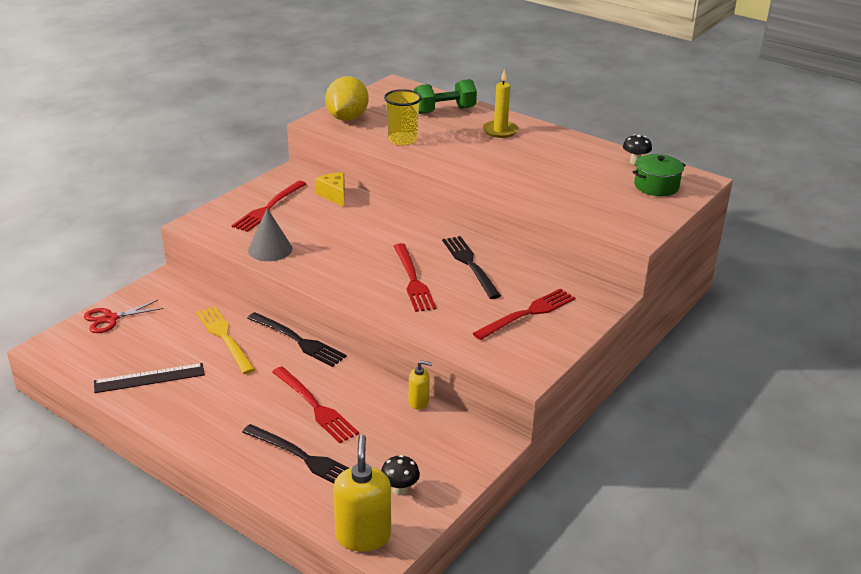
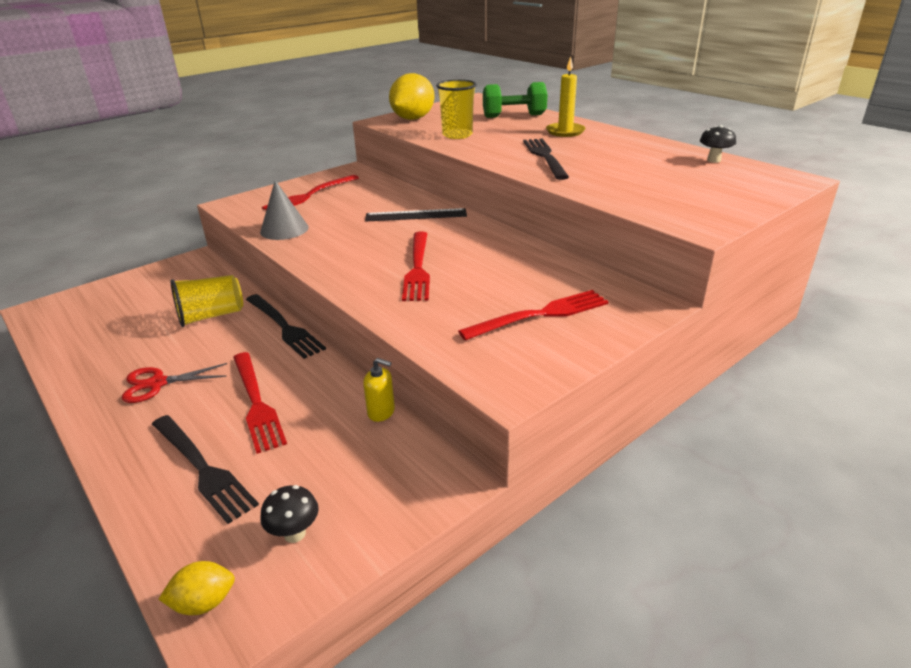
camera: 15 degrees right, 0 degrees up
(110, 319) = (117, 289): red scissors -> red scissors (157, 383)
(149, 378) = (105, 351): black ruler -> black ruler (416, 215)
(224, 337) = (211, 316): yellow fork -> yellow cup
(334, 195) = (380, 188): yellow cheese -> none
(363, 536) = (204, 602): yellow soap dispenser -> yellow lemon
(469, 264) = (491, 257): black fork -> black fork (544, 156)
(656, 186) = (736, 182): green pot -> none

